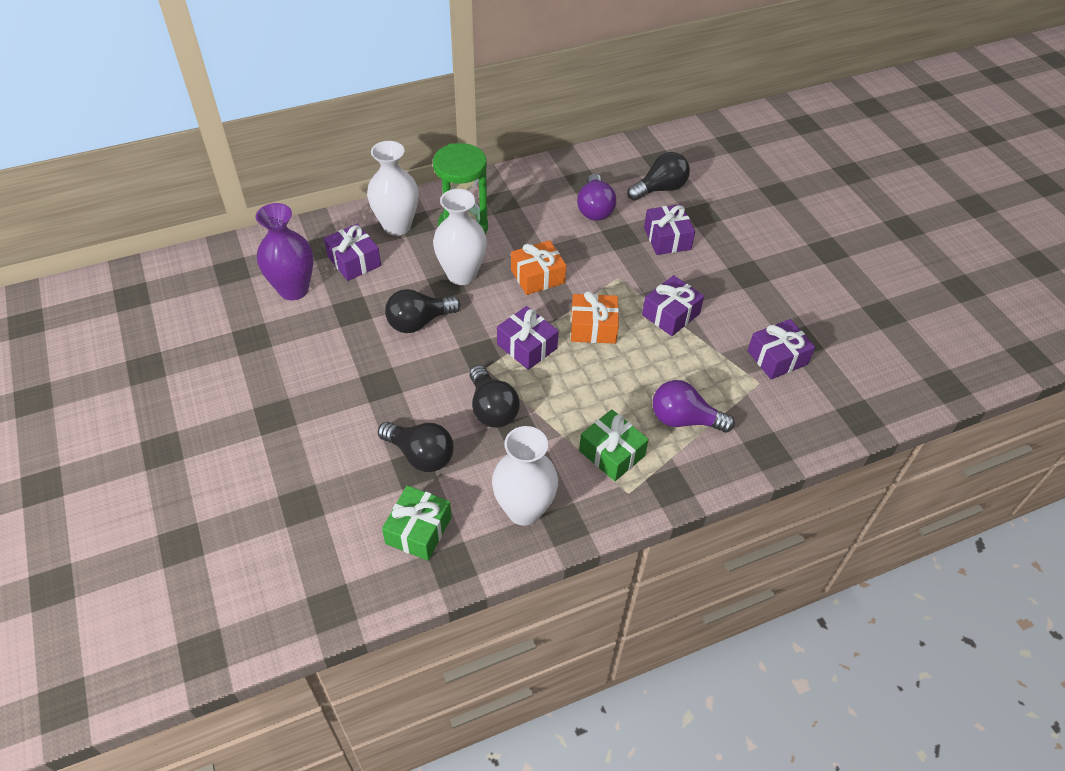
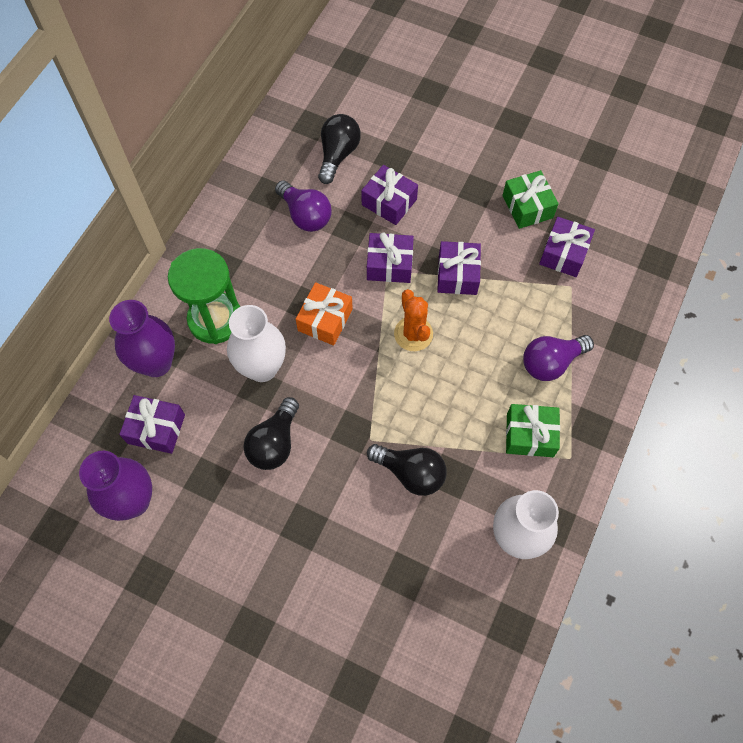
camera: 40 degrees left, 15 degrees up
(397, 226) = (156, 363): white vase -> purple vase
(418, 530) = (461, 623): green gift -> green gift (527, 207)
(420, 455) = (399, 560): black light bulb -> none
(527, 346) = (381, 393): purple gift -> purple gift (389, 264)
(593, 327) = (413, 334): orange gift -> orange cactus

